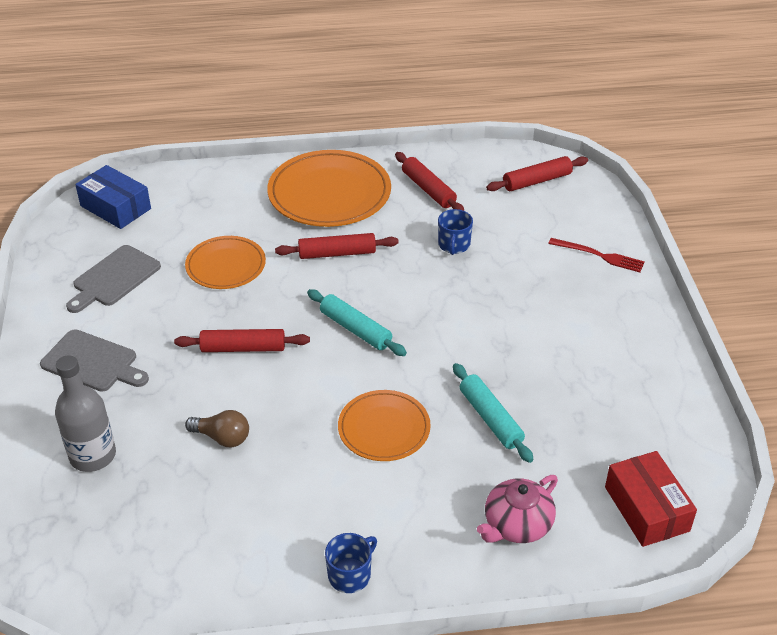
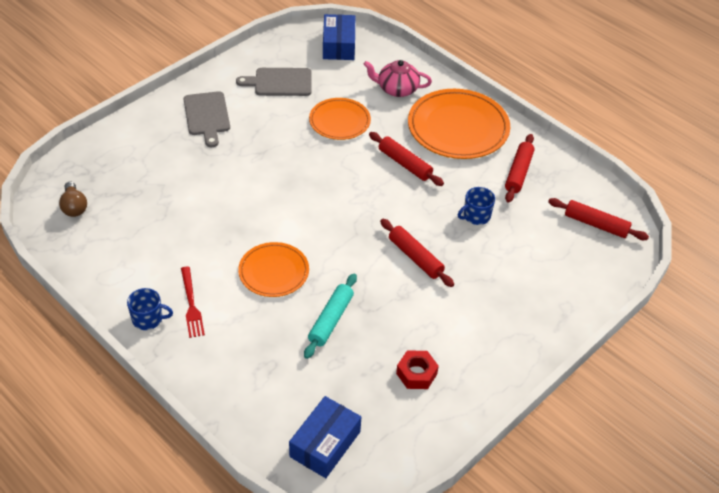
camera: 50 degrees right, 5 degrees up
(93, 455) = (141, 159): grey bottle -> none
(222, 438) = (200, 204): brown light bulb -> brown light bulb (74, 207)
(243, 348) = (278, 170): red rolling pin -> red rolling pin (415, 257)
(355, 329) = (345, 211): turquoise rolling pin -> none
(517, 525) = (252, 379): pink teapot -> pink teapot (397, 89)
(599, 255) = (552, 300): red fork -> red fork (191, 304)
(611, 392) = (416, 373): none -> red nut
(646, 509) = (325, 444): red box -> blue box

